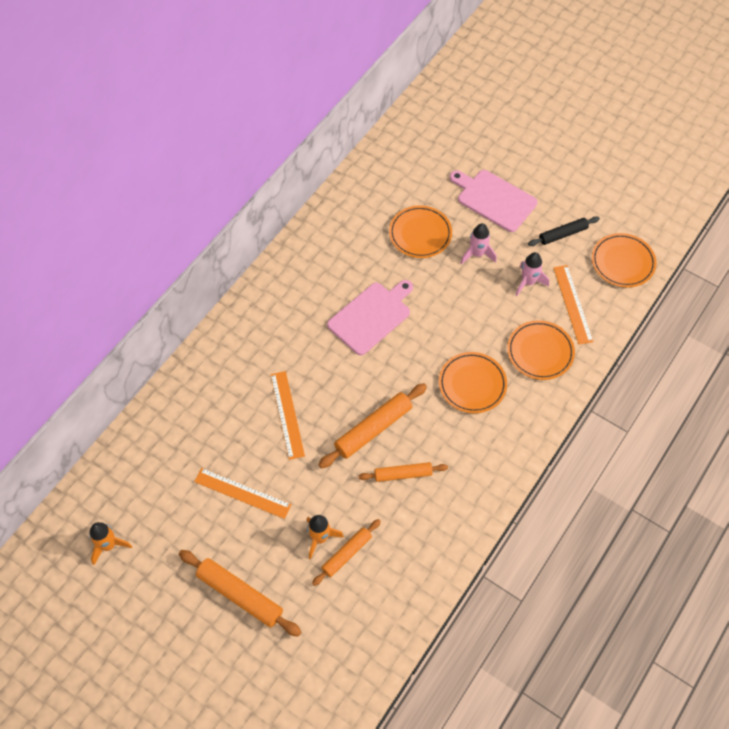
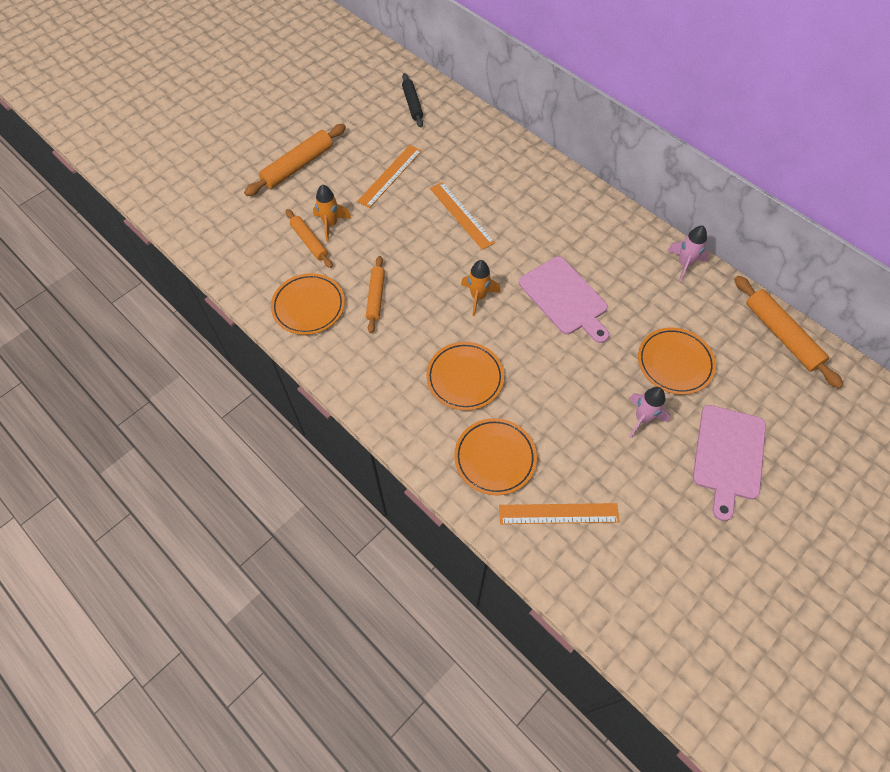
camera: 100 degrees right, 0 degrees up
(108, 545) = (367, 91): orange rocket -> orange rocket (478, 297)
(287, 414) = (461, 215): orange ruler -> orange ruler turned 60 degrees clockwise
(373, 429) = (431, 280): orange rolling pin -> orange rolling pin (781, 335)
(494, 199) = (728, 456): pink cutting board -> pink cutting board turned 150 degrees clockwise
(528, 282) = (596, 468): pink rocket -> pink rocket (684, 264)
(563, 234) = (670, 529): black rolling pin -> black rolling pin (412, 104)
(622, 262) = (619, 598): orange plate -> orange plate (308, 306)

